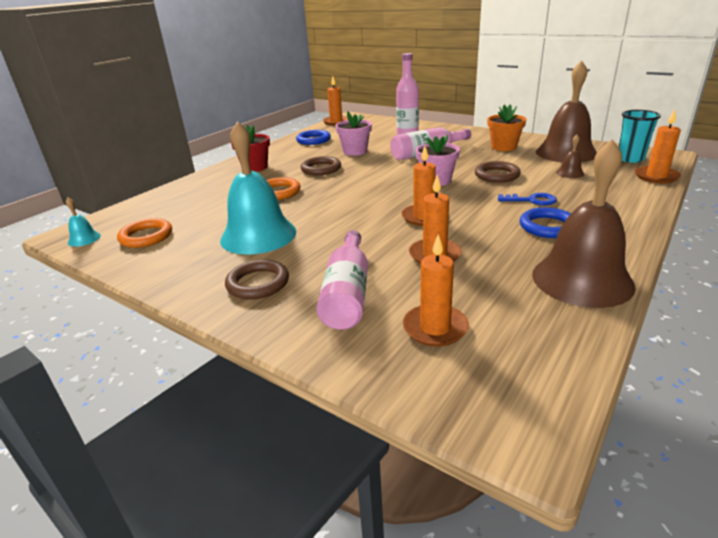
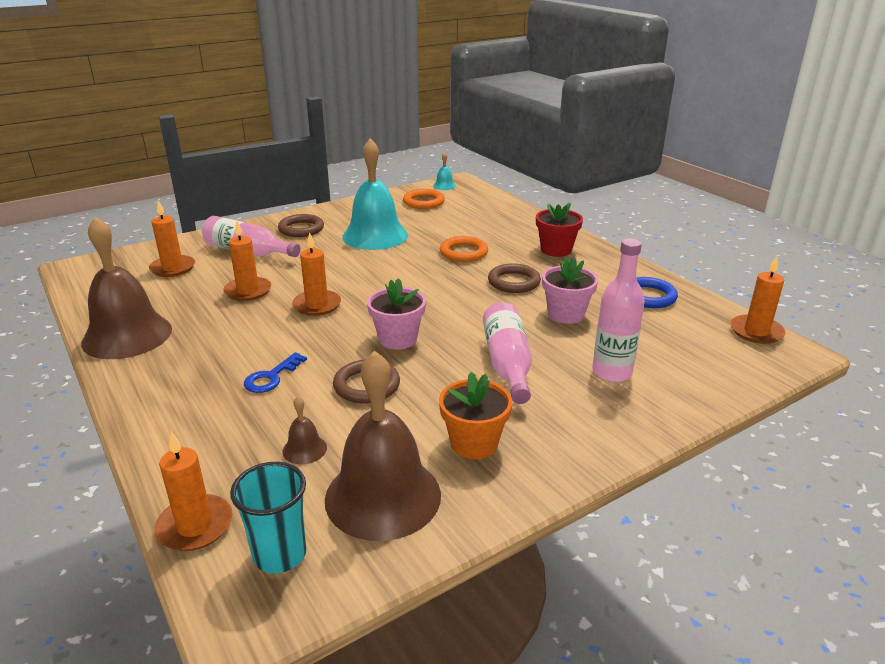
camera: 110 degrees right, 0 degrees up
(547, 227) = (211, 359): blue ring -> none

